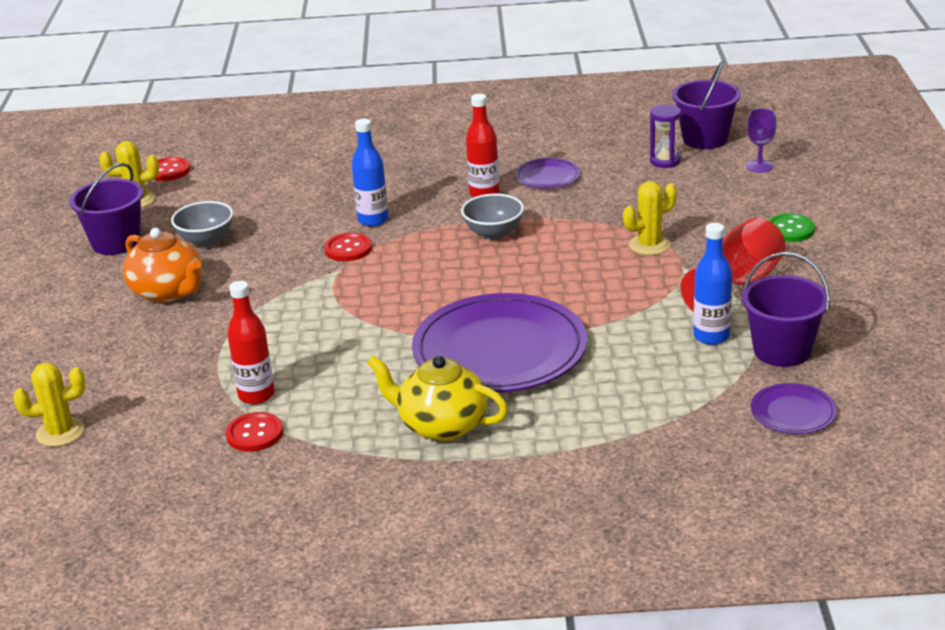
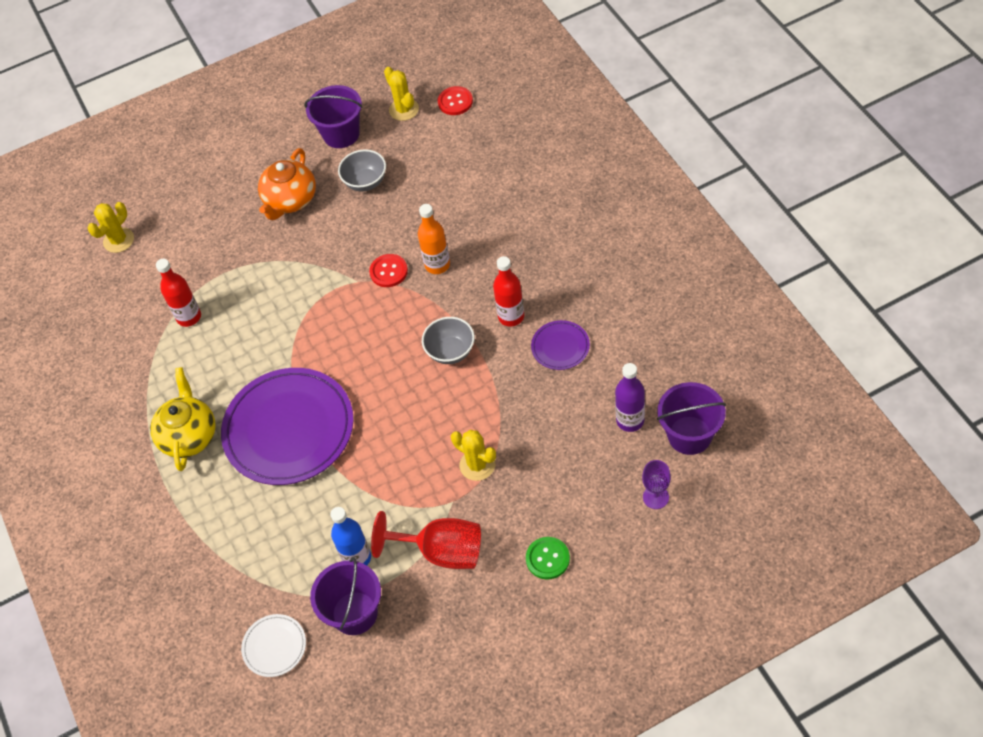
camera: 70 degrees right, 25 degrees up
(60, 432) = (118, 240): yellow cactus -> yellow cactus turned 75 degrees clockwise
(254, 434) = (148, 339): red button -> none
(373, 220) = (437, 265): blue bottle -> orange bottle
(665, 161) = (630, 420): purple hourglass -> purple bottle
(793, 412) = (274, 646): purple plate -> white plate

